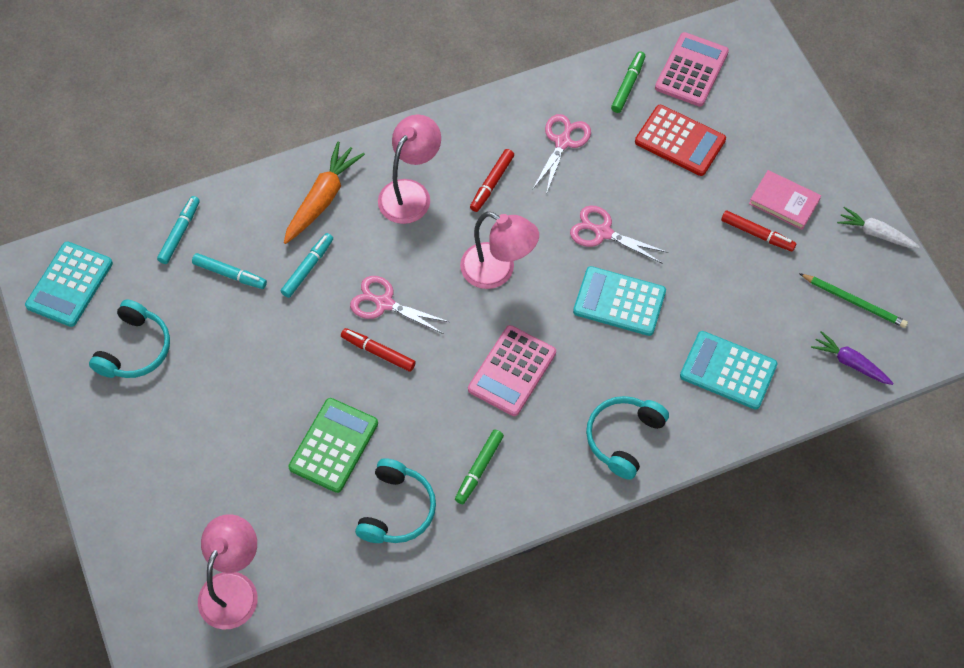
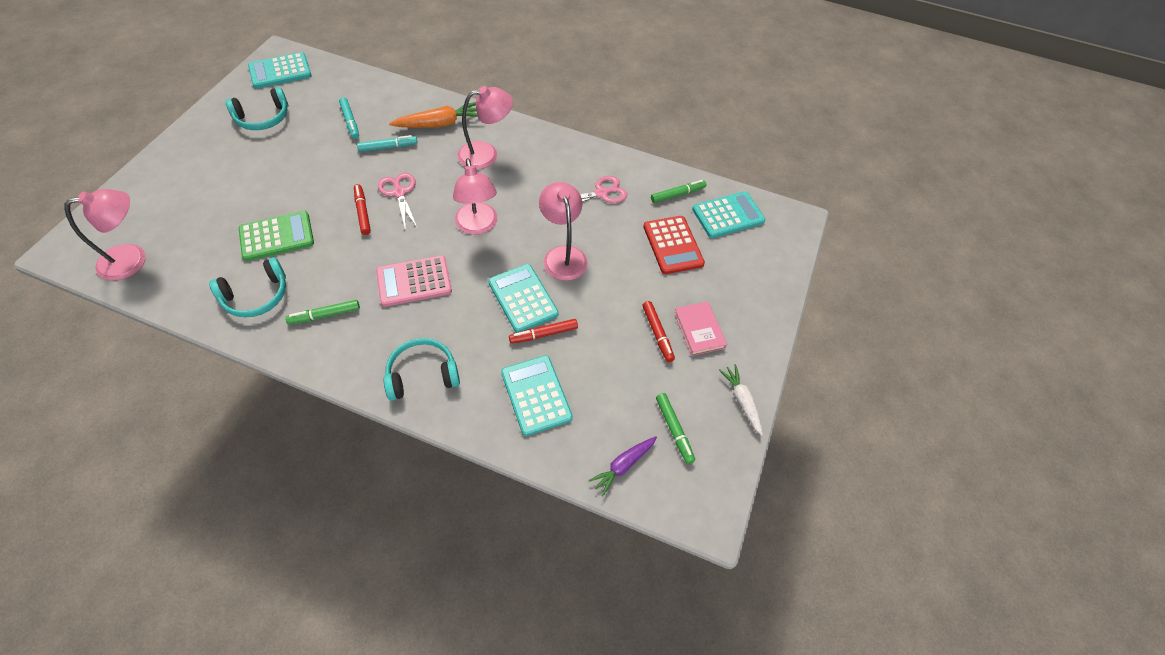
camera: 40 degrees right, 5 degrees down
(180, 233) = (356, 88): turquoise marker -> none
(492, 183) = (534, 182): red marker -> red marker (543, 334)
(603, 232) = (563, 255): pink scissors -> pink lamp
(691, 70) = (728, 215): pink calculator -> turquoise calculator
(850, 363) = (623, 465): purple carrot -> purple carrot turned 120 degrees counterclockwise
(854, 302) = (674, 430): green pencil -> green marker

